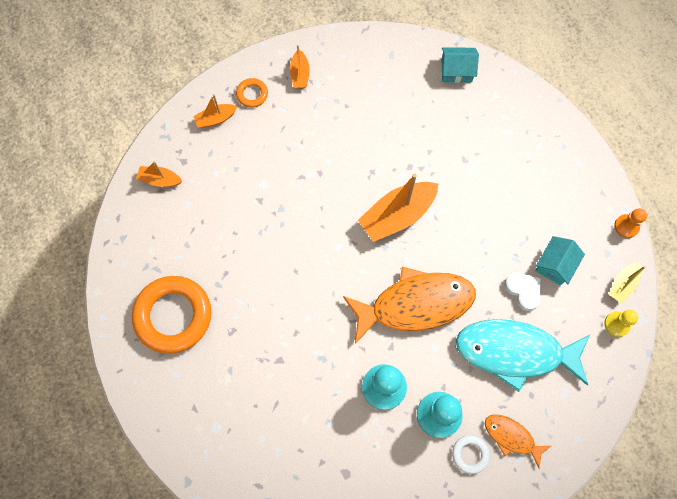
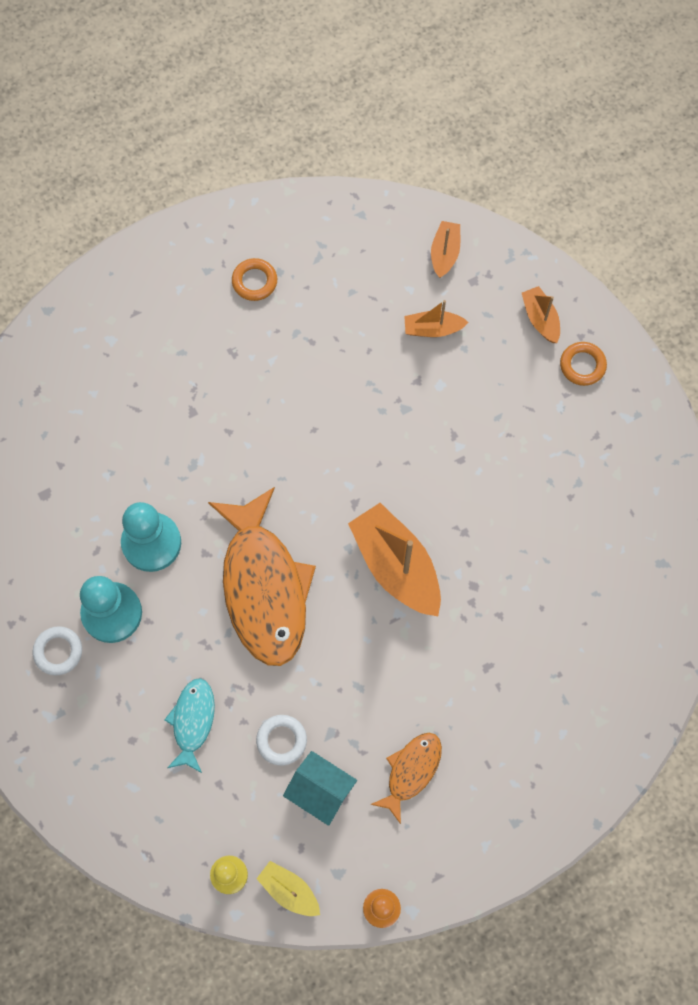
camera: 90 degrees right, 0 degrees up
(173, 316) = (254, 281): orange ring -> orange ring, size x0.45
(300, 74) = (619, 430): orange boat -> orange boat (433, 329)
(456, 70) = (640, 662): turquoise house -> none
(511, 437) = (77, 708): orange fish -> orange fish (411, 771)
(515, 352) = (193, 721): turquoise fish -> turquoise fish, size x0.50
(523, 291) = (281, 740): white heart -> white ring

